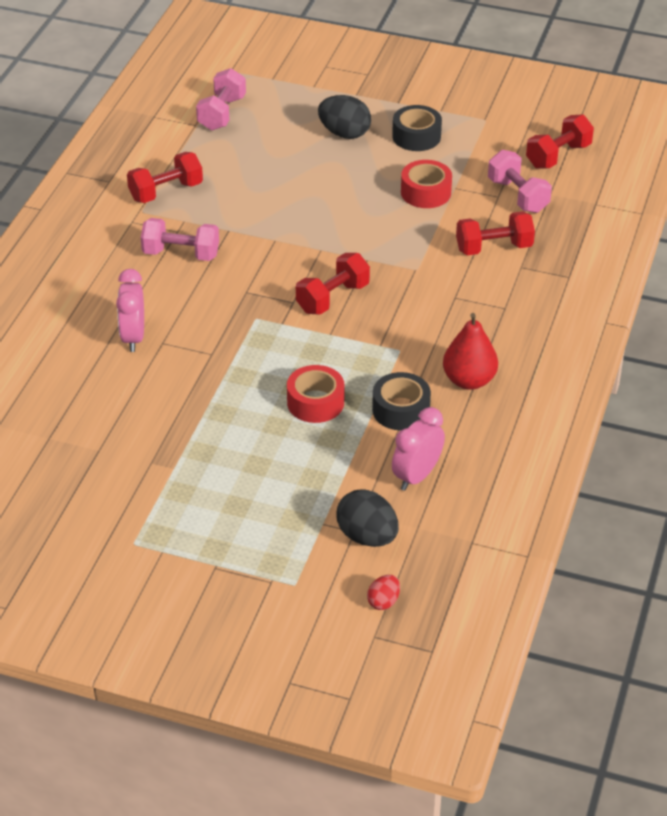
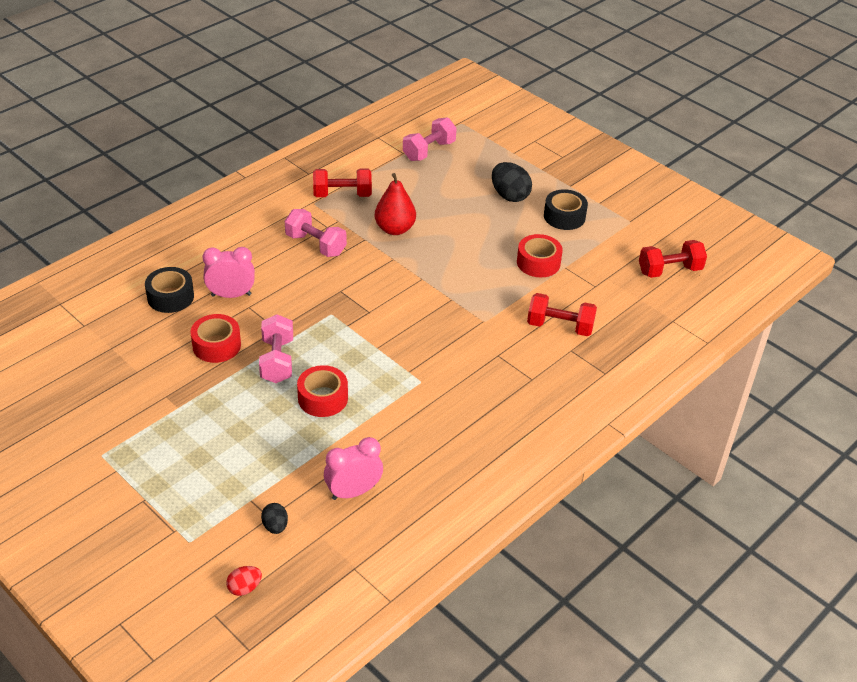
camera: 25 degrees right, 0 degrees up
(133, 337) = (231, 295): pink clock -> pink clock turned 60 degrees clockwise
(162, 393) = (216, 345): none -> red tape
(332, 298) = (401, 320): red dumbbell -> none
(367, 537) = (275, 526): black egg -> black egg, size x0.55
(401, 410) = (383, 431): black tape -> black tape (170, 297)
(469, 380) = (456, 428): red pear -> red pear (395, 229)
(518, 196) = (611, 291): pink dumbbell -> pink dumbbell (277, 361)

